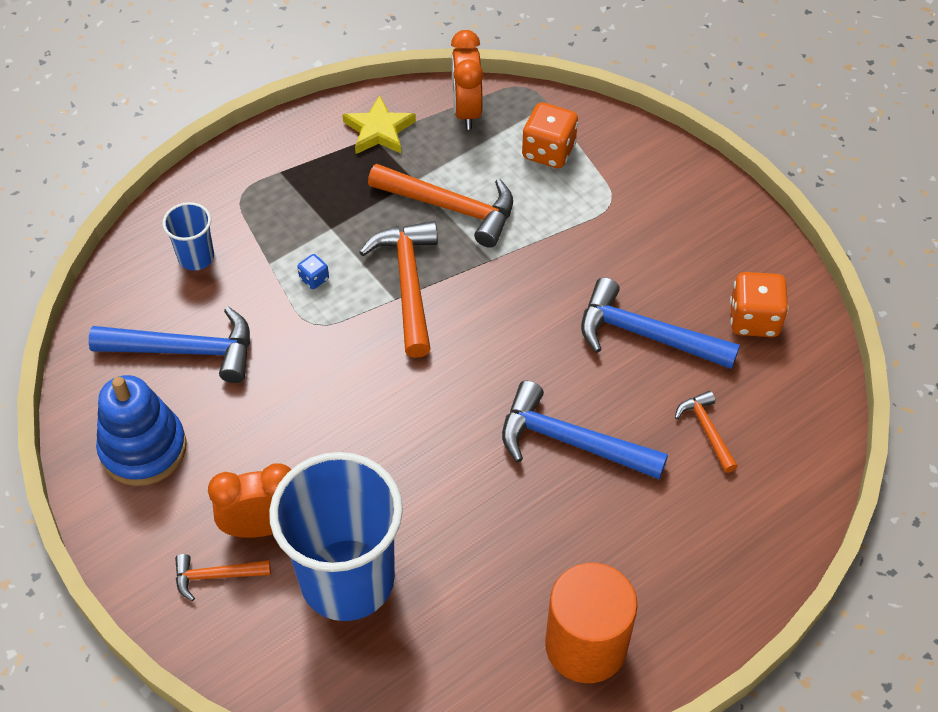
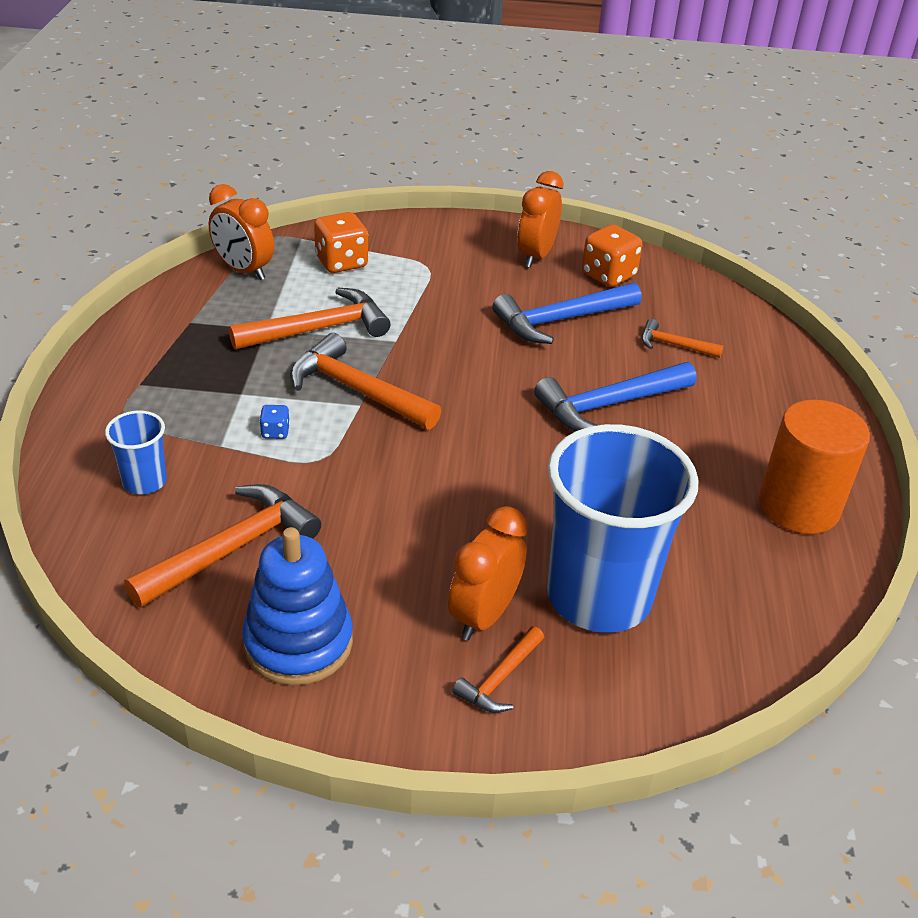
camera: 50 degrees left, 15 degrees down
(186, 350) = (232, 548): blue hammer -> orange hammer
(379, 130) = (189, 316): yellow star -> none
(718, 254) = (536, 256): none -> orange clock

